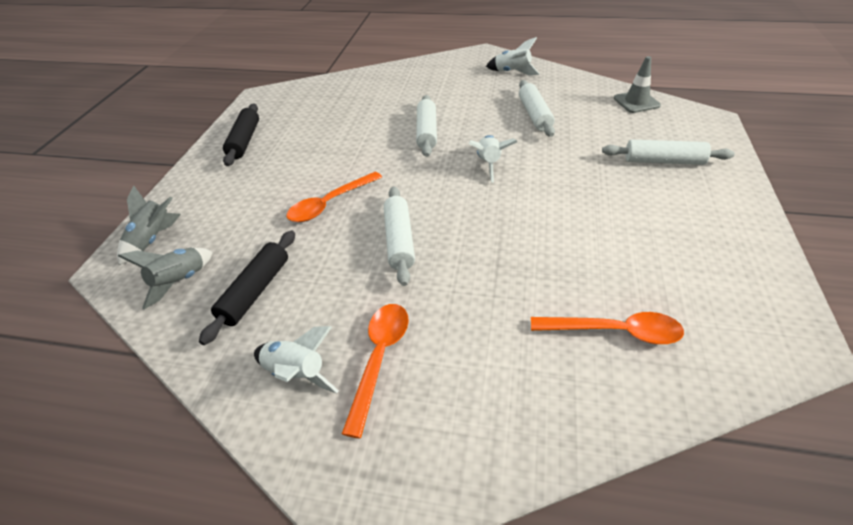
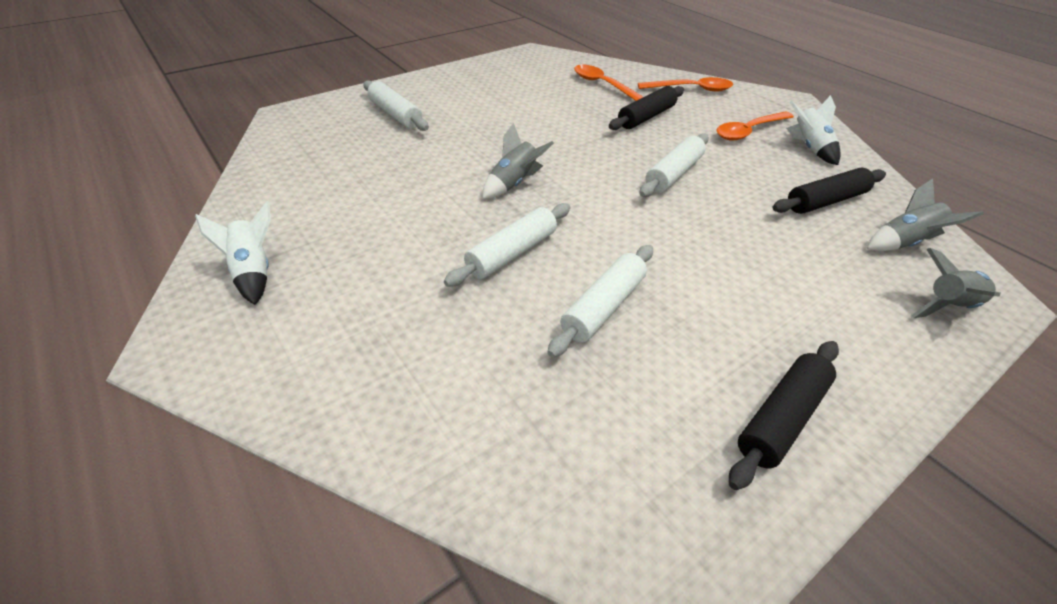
camera: 140 degrees left, 0 degrees up
(329, 204) = (710, 235): orange spoon -> orange spoon (691, 89)
(489, 164) = (514, 184): white rocket -> grey rocket
(500, 303) = (646, 117): none -> black rolling pin
(534, 115) = (378, 200): white rolling pin -> white rolling pin (603, 307)
(636, 102) = (279, 154): grey traffic cone -> none

